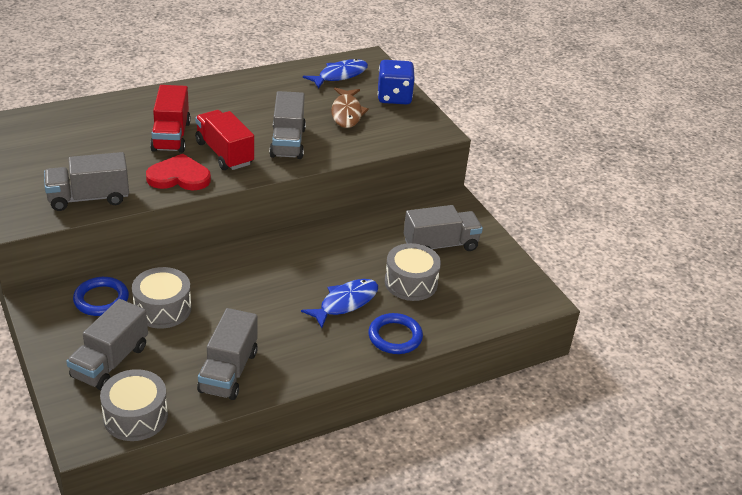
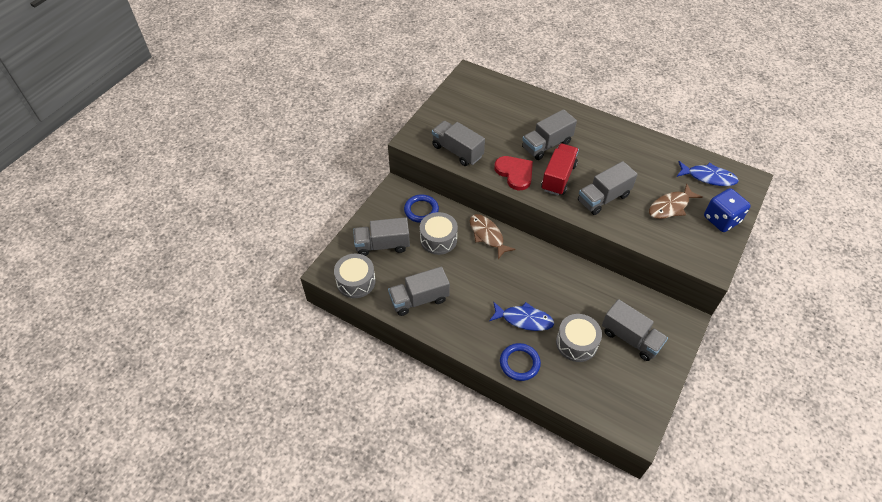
camera: 60 degrees right, 15 degrees up
(171, 136) = (546, 145): red truck -> grey truck
(206, 268) = (487, 235): none -> brown fish

